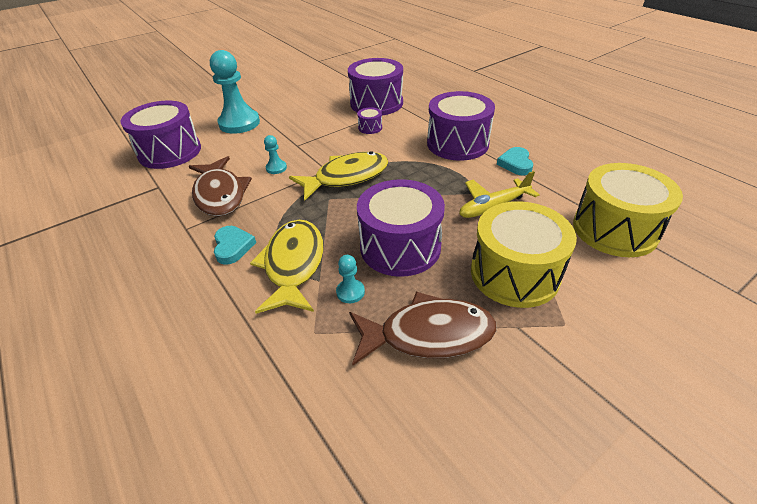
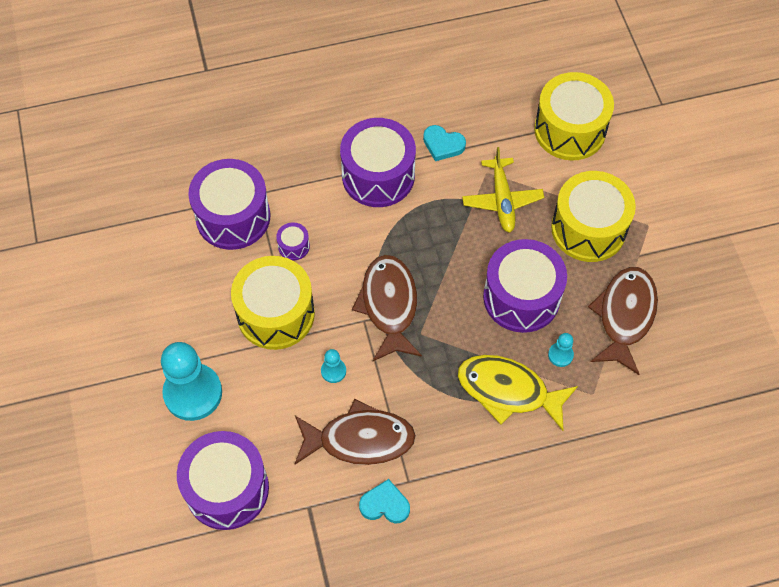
camera: 70 degrees left, 20 degrees up
(233, 247) = (459, 439): turquoise heart -> turquoise heart (385, 504)
(312, 135) = (276, 314): none -> yellow drum
(346, 177) = (389, 305): yellow fish -> brown fish

